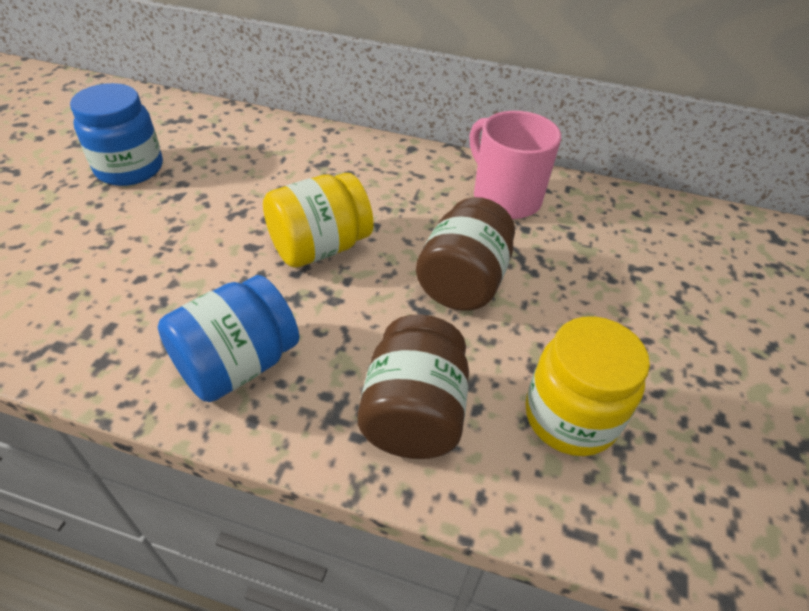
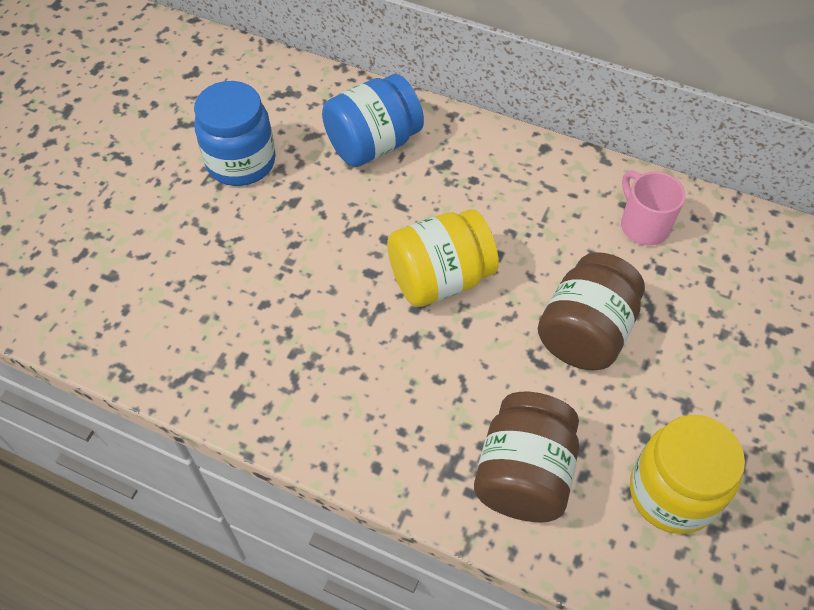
camera: 10 degrees right, 10 degrees up
(237, 364) = (361, 408): blue jar -> blue jar (373, 144)
(504, 198) = (643, 225): pink mug -> pink mug, size x0.65

